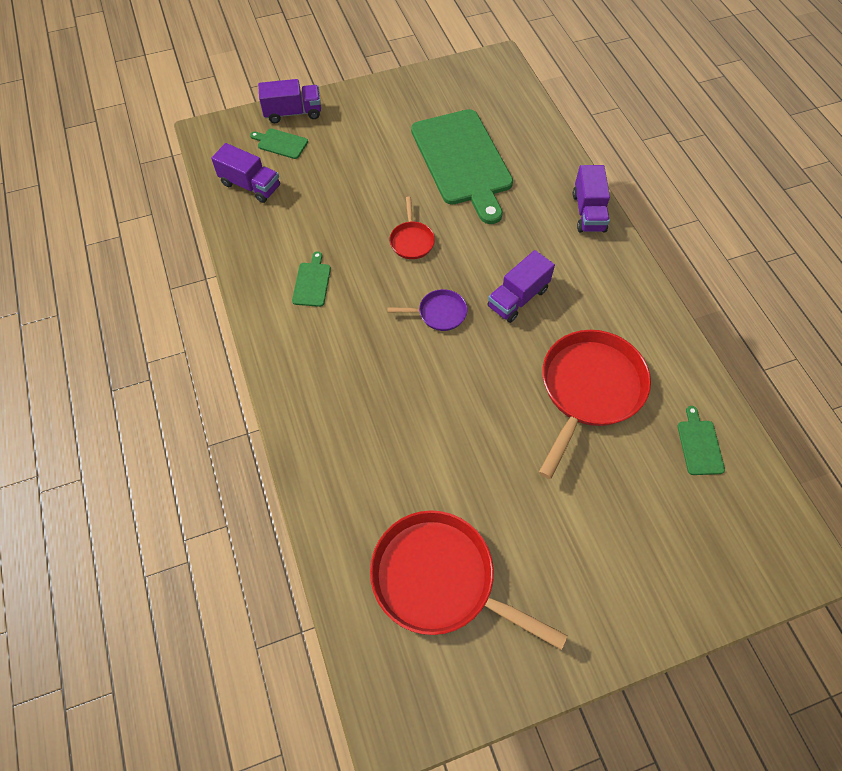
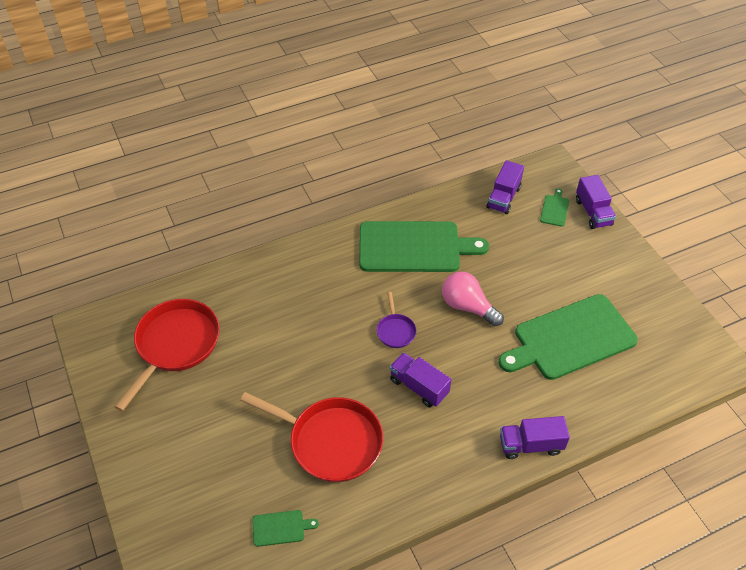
camera: 85 degrees right, 10 degrees down
(312, 282) = (414, 247): green cutting board -> green cutting board, size x2.50
(411, 240) = (468, 307): red pan -> pink light bulb

